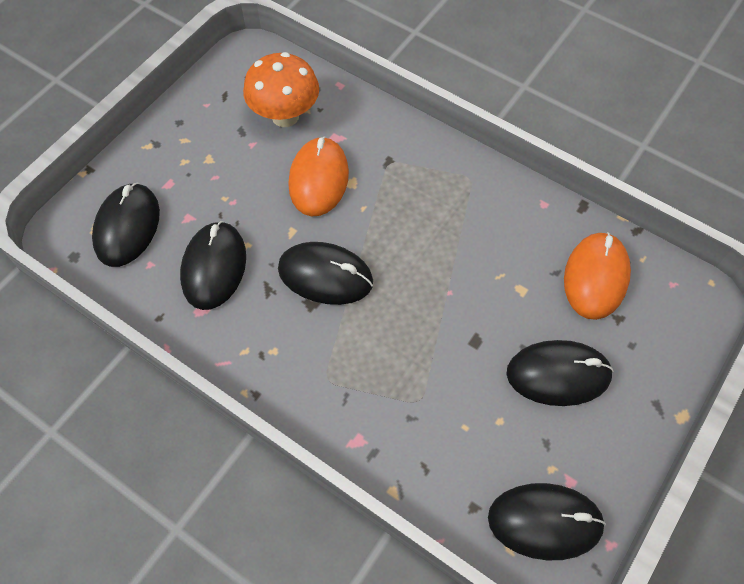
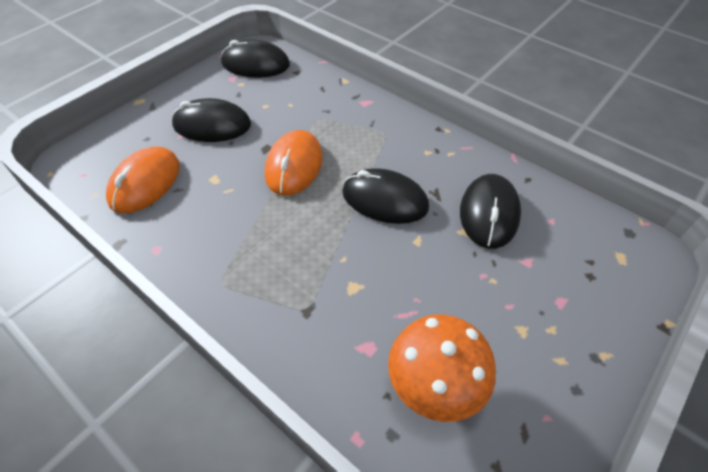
camera: 175 degrees left, 10 degrees down
(127, 227) = (588, 256): black mouse -> none
(318, 179) = (389, 293): orange mouse -> orange mouse (294, 166)

